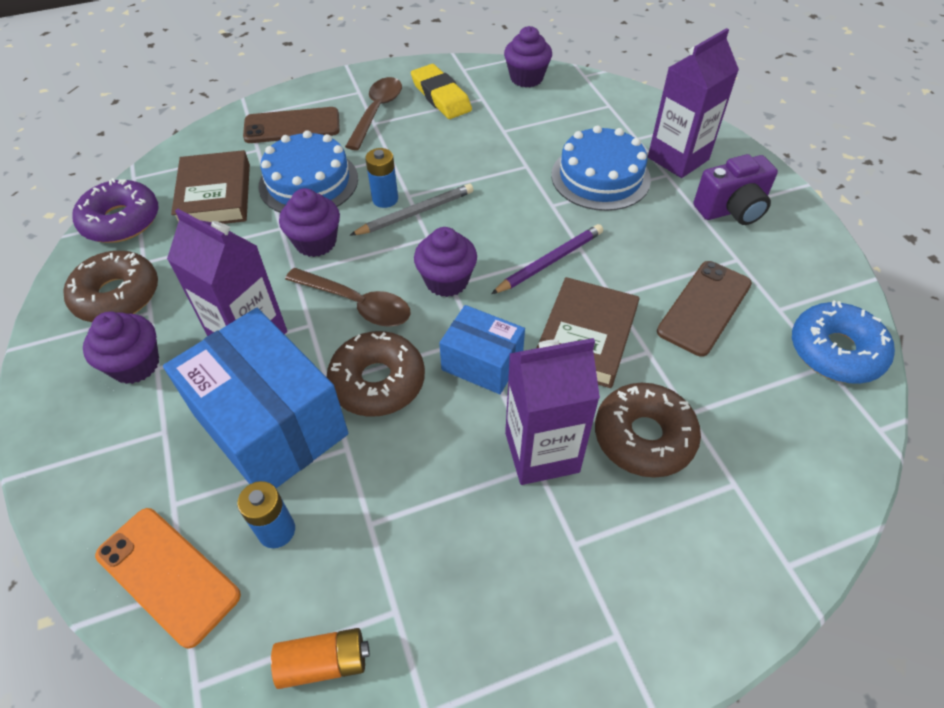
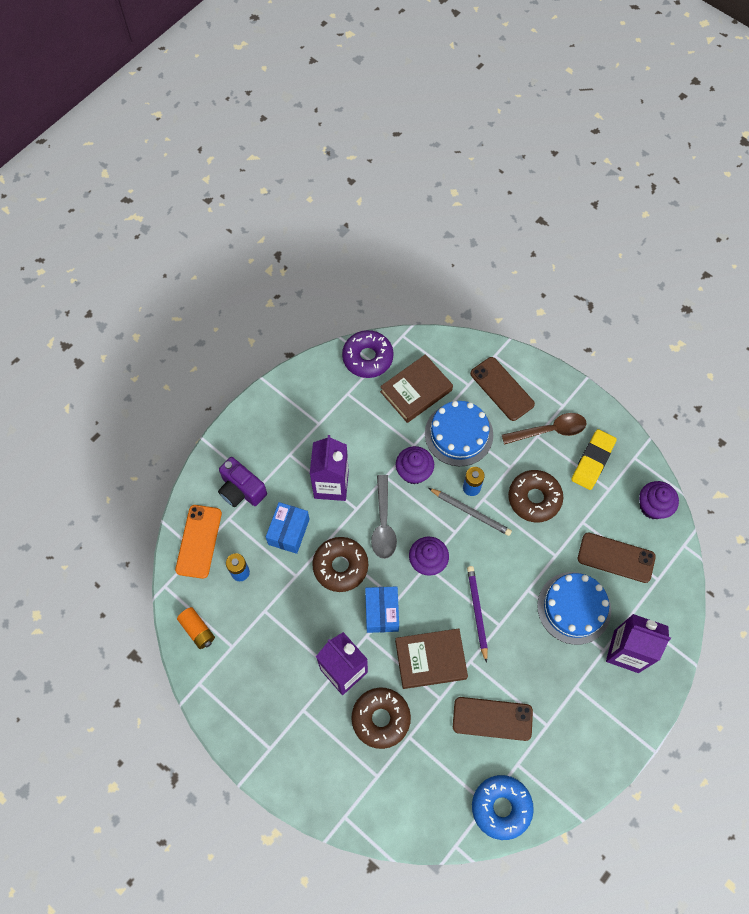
camera: 60 degrees right, 15 degrees up
(117, 296) = (319, 399): brown donut -> brown donut (534, 498)
(135, 365) = (285, 443): purple cupcake -> none
(270, 425) = (289, 532): blue box -> blue box, size x0.55
(356, 304) = (383, 523): brown spoon -> grey spoon
(550, 261) = (477, 612): purple pencil -> purple pencil turned 120 degrees counterclockwise
(563, 123) = (616, 557): none -> brown phone
(731, 210) = (593, 706): purple camera -> purple camera (241, 490)

